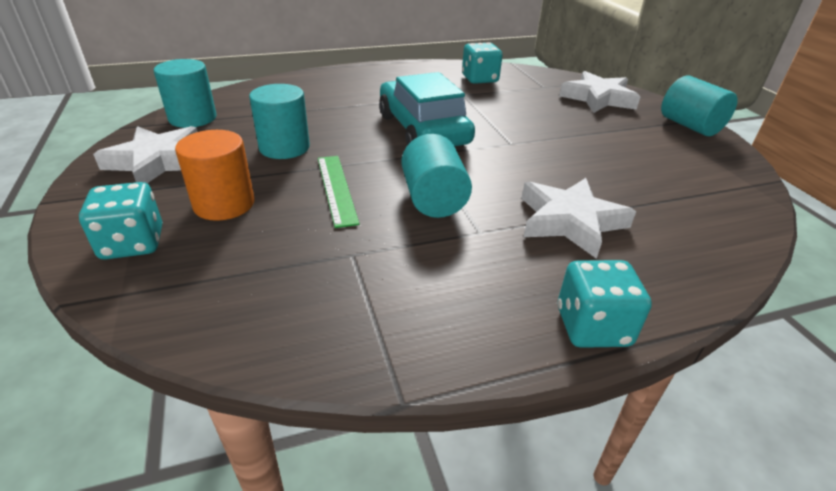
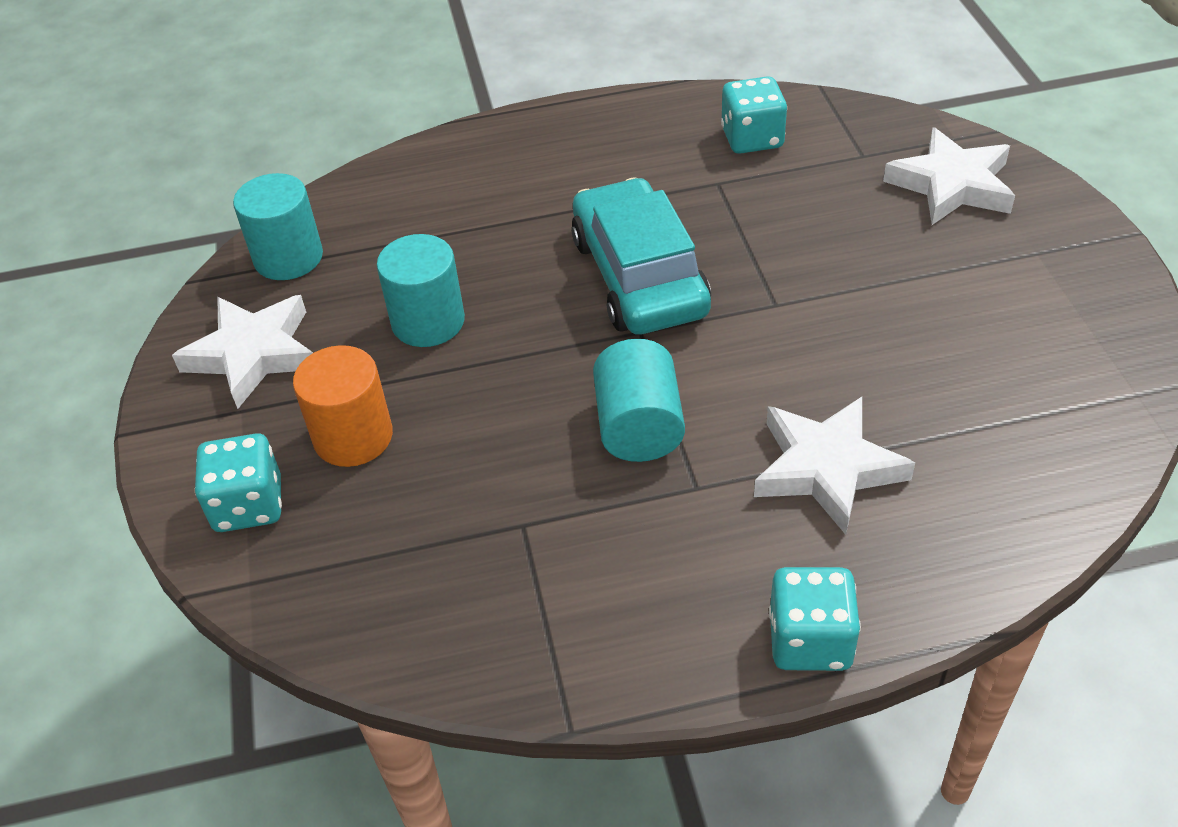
camera: 10 degrees right, 10 degrees up
(337, 189) = (504, 407): green ruler -> none
(690, 126) = (1089, 256): turquoise cylinder -> none

